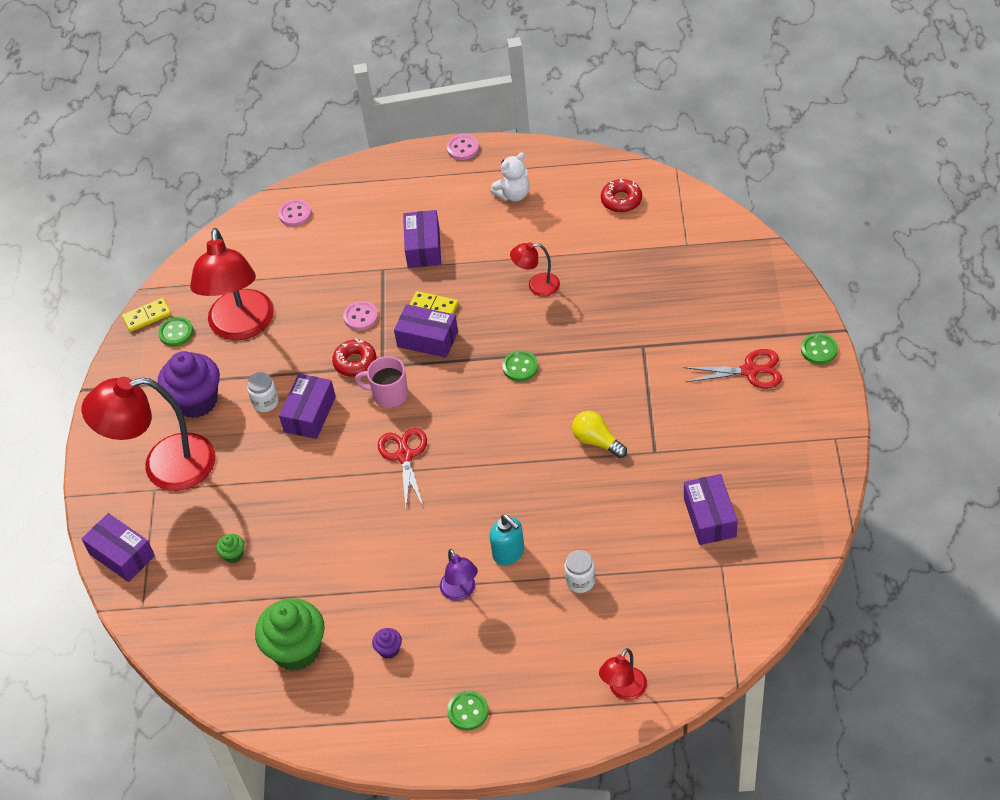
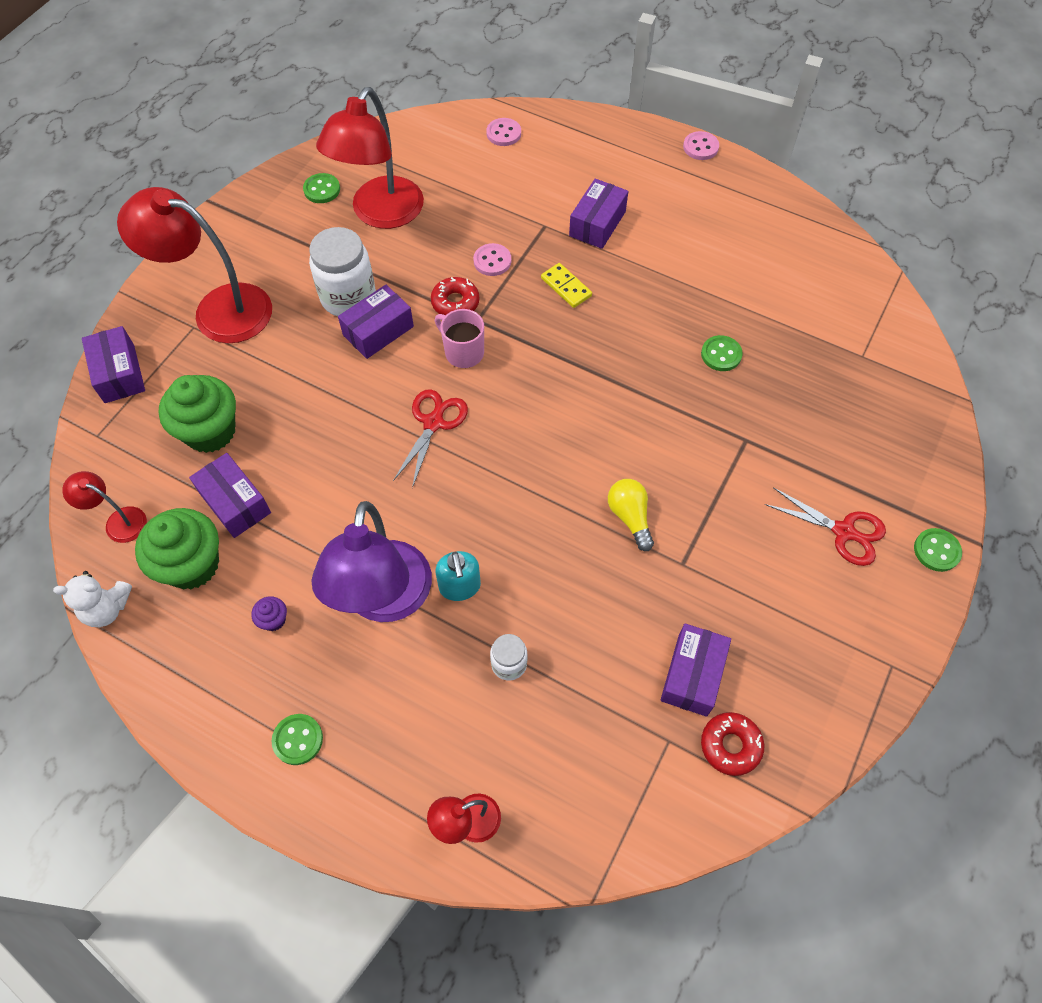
camera: 25 degrees right, 10 degrees up
(147, 316) = (309, 162): yellow domino -> none
(196, 401) = (291, 263): purple cupcake -> none
(233, 555) = (210, 431): green cupcake -> green cupcake, size x2.35
(265, 402) = (348, 297): white jar -> white jar, size x1.92
(427, 339) = (538, 316): purple box -> purple box (235, 503)
(461, 592) = (384, 600): purple lamp -> purple lamp, size x2.12
(513, 194) = (719, 215): white teddy bear -> white teddy bear (107, 609)
(520, 367) = (607, 394): green button -> green button (721, 354)
(537, 286) = (680, 319): red lamp -> red lamp (118, 521)
(621, 200) = (823, 275): red donut -> red donut (730, 745)

